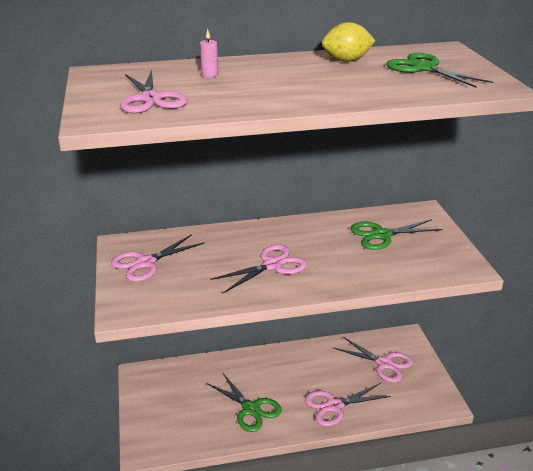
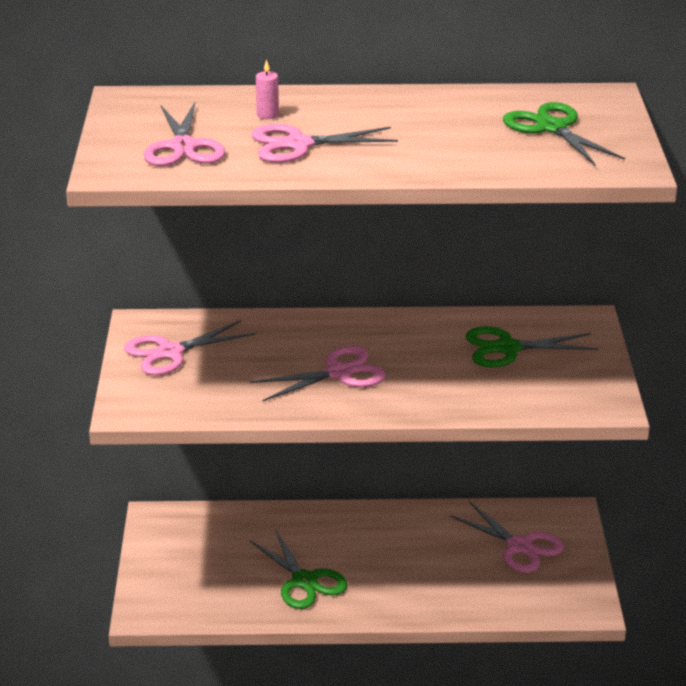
camera: 10 degrees right, 0 degrees up
(334, 406) = (425, 592): pink scissors -> pink scissors (298, 144)
(346, 60) = (456, 106): yellow lemon -> none

